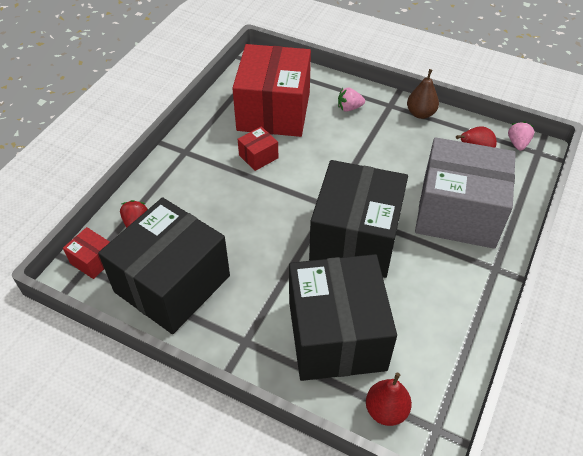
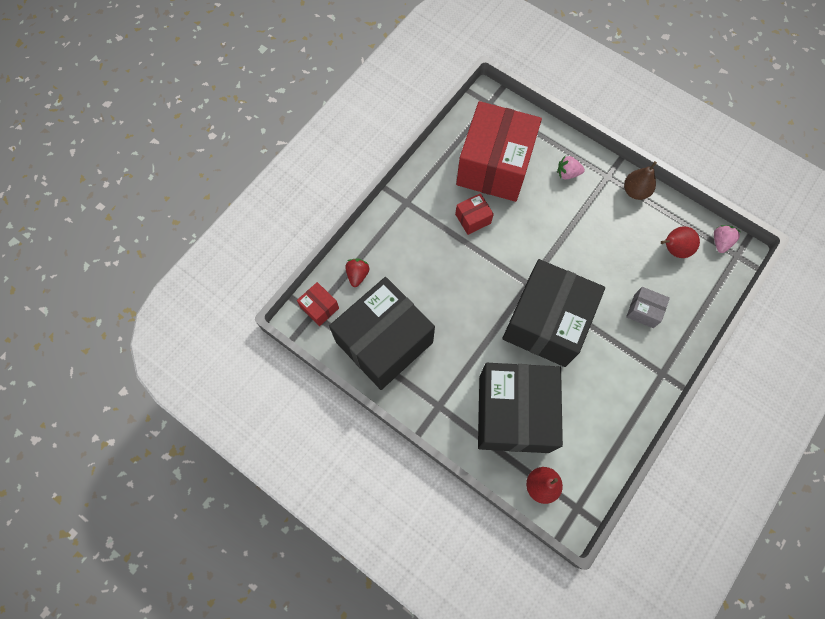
camera: 10 degrees right, 20 degrees up
(458, 213) = (643, 311): grey box -> grey box, size x0.41

